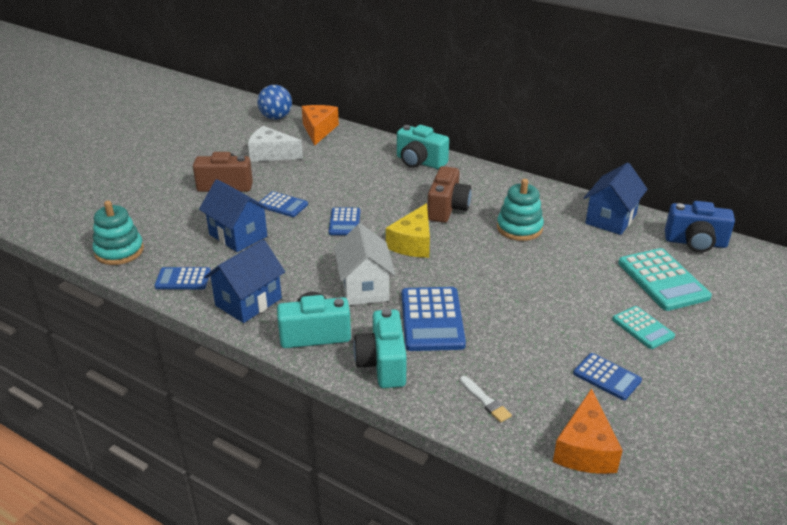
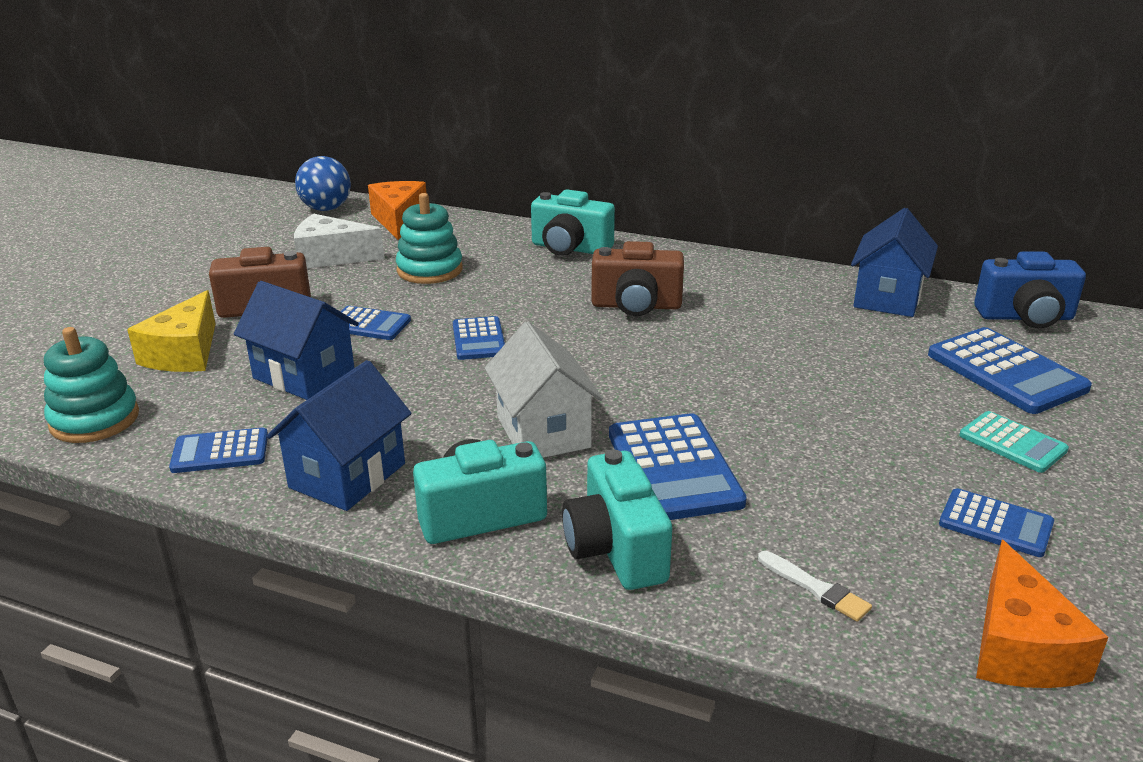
camera: 10 degrees left, 5 degrees down
(413, 243) = (600, 358): yellow cheese -> yellow cheese (184, 353)
(447, 208) = (636, 306): brown camera -> brown camera turned 90 degrees clockwise
(519, 228) = (758, 322): turquoise stacking toy -> turquoise stacking toy (429, 270)
(662, 280) = (1006, 372): turquoise calculator -> blue calculator

